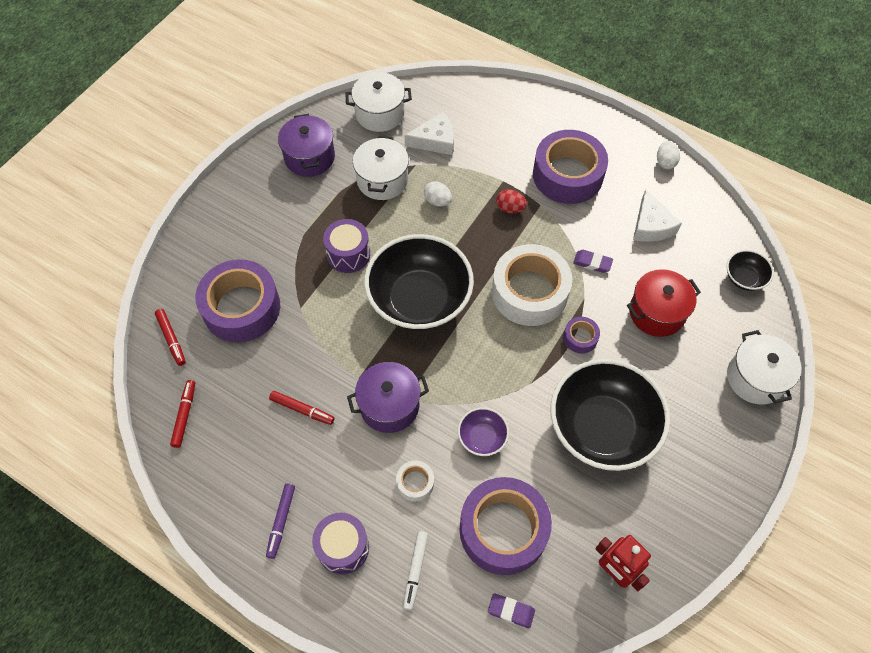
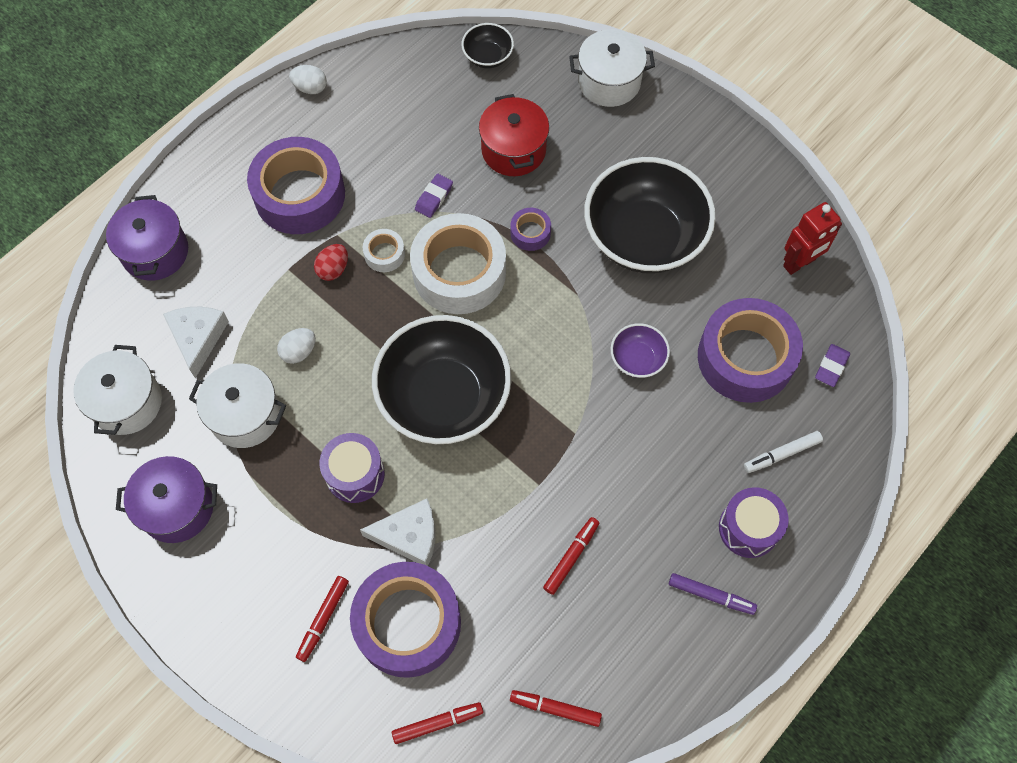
camera: 80 degrees left, 5 degrees up
(240, 256) = (323, 619): none -> red marker
(389, 405) = (582, 453): purple pot -> purple pot (155, 252)
(415, 483) = (682, 439): white tape -> white tape (384, 254)
(415, 571) = (781, 454): white marker -> white marker turned 135 degrees clockwise
(651, 225) = (397, 126): white cheese -> white cheese (409, 536)

